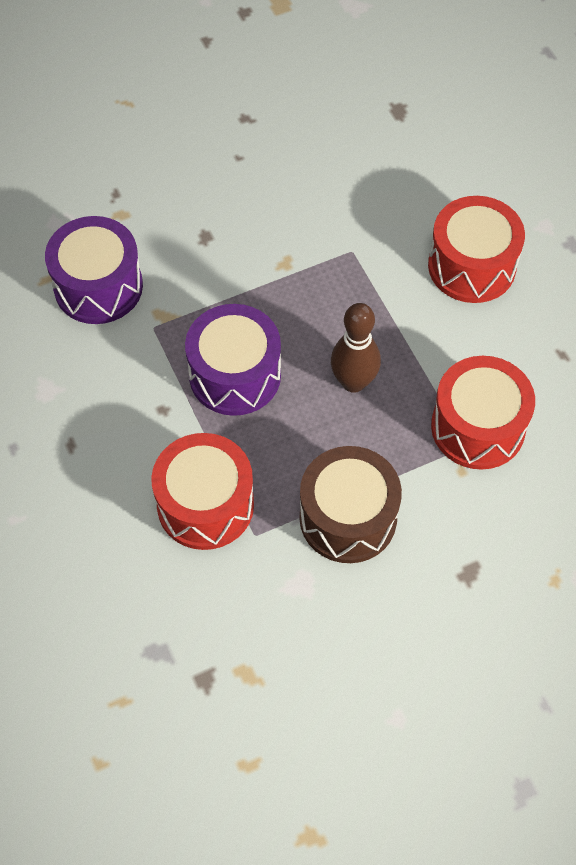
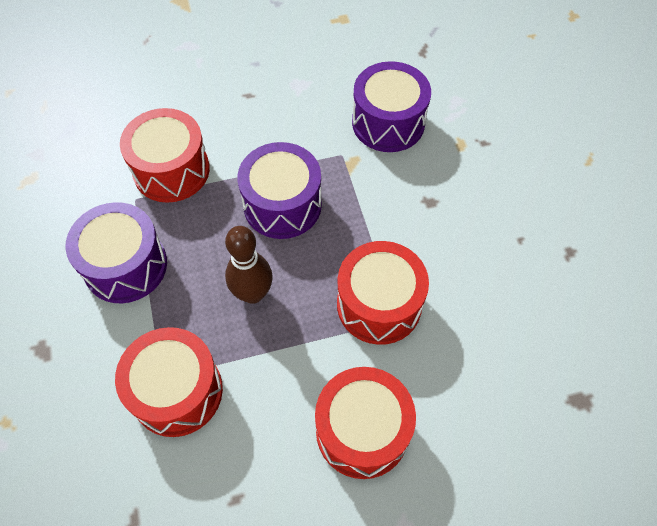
camera: 100 degrees right, 0 degrees up
(340, 268) = (379, 304): none -> red drum
(348, 518) = (125, 266): brown drum -> purple drum

